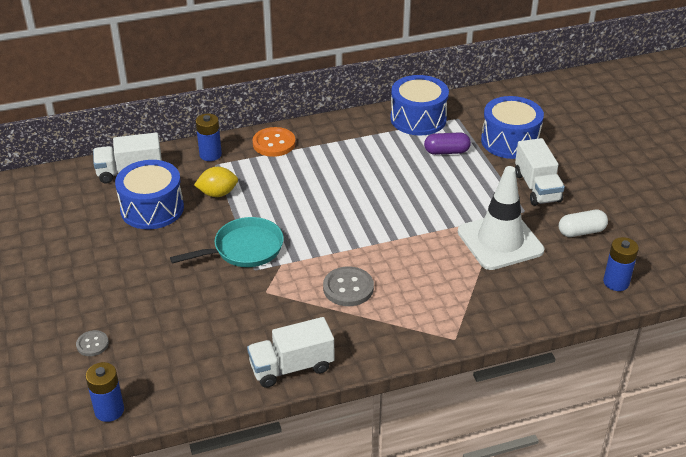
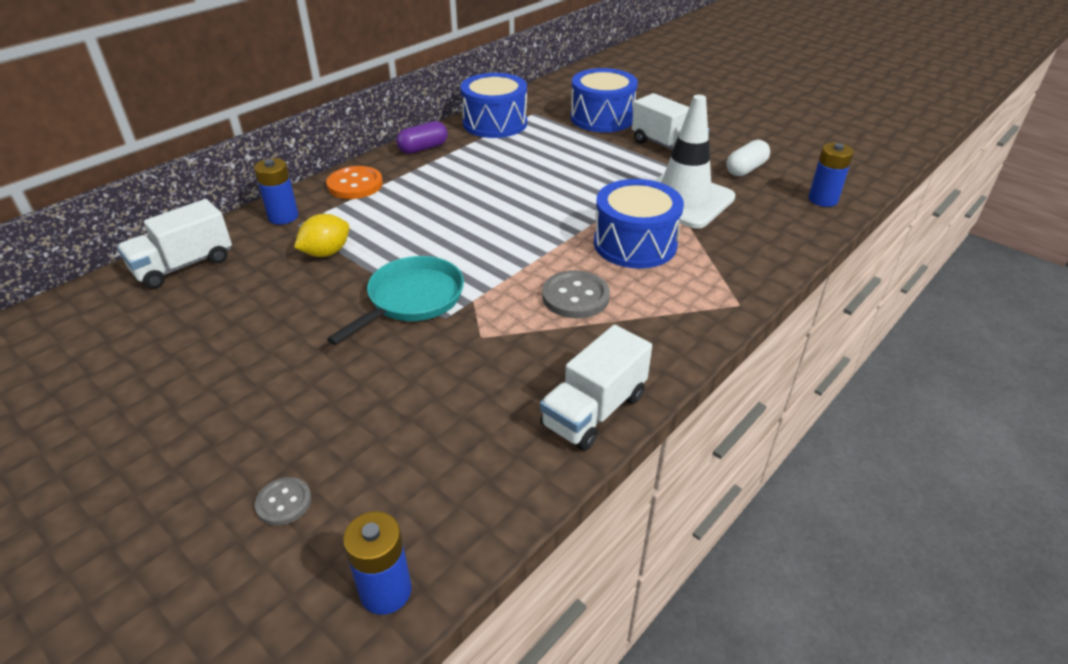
camera: 30 degrees left, 0 degrees up
(152, 208) = (248, 296): blue drum -> blue drum (635, 244)
(446, 151) = (551, 142): purple capsule -> purple capsule (423, 148)

